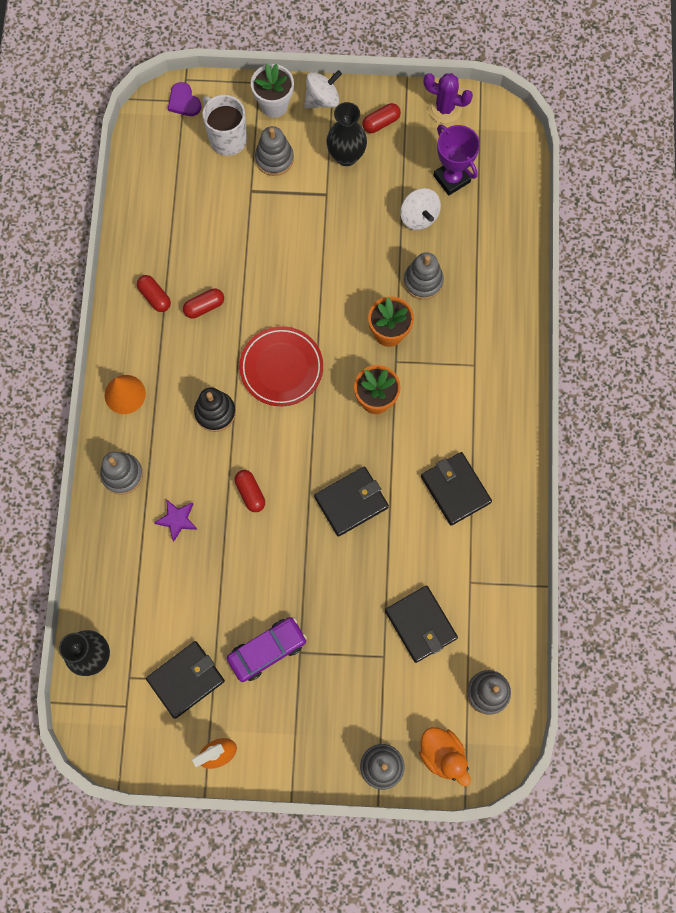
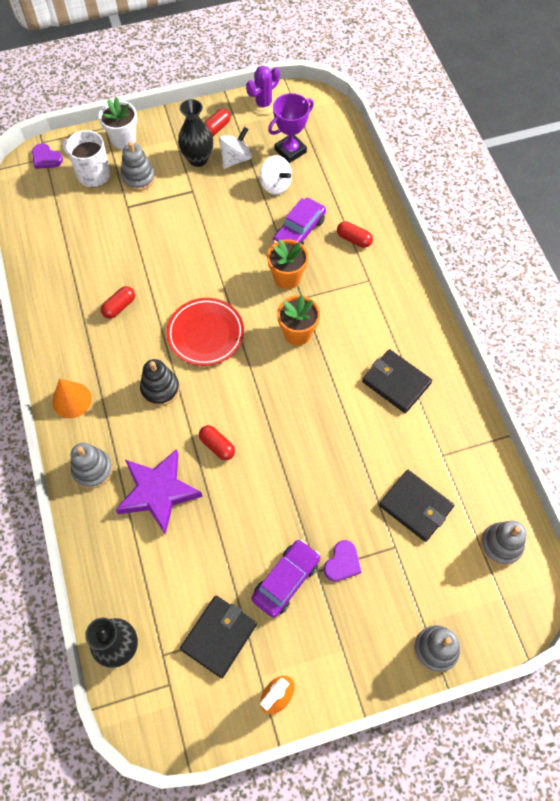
camera: 20 degrees left, 10 degrees down
(155, 297) = (72, 312): red capsule -> red capsule (354, 239)
(177, 520) = (158, 492): purple star -> purple star, size x2.02
(322, 99) = (162, 125): white spinning top -> white spinning top (236, 159)
(327, 653) = (342, 562): none -> purple heart
(351, 502) = (310, 423): black wallet -> none
(423, 281) = (299, 231): grey stacking toy -> purple car
(442, 754) = (486, 617): orange duck -> none
(444, 108) = (263, 104): purple cactus -> purple cactus turned 45 degrees counterclockwise
(451, 179) = (290, 151): purple trophy -> purple trophy turned 75 degrees counterclockwise

